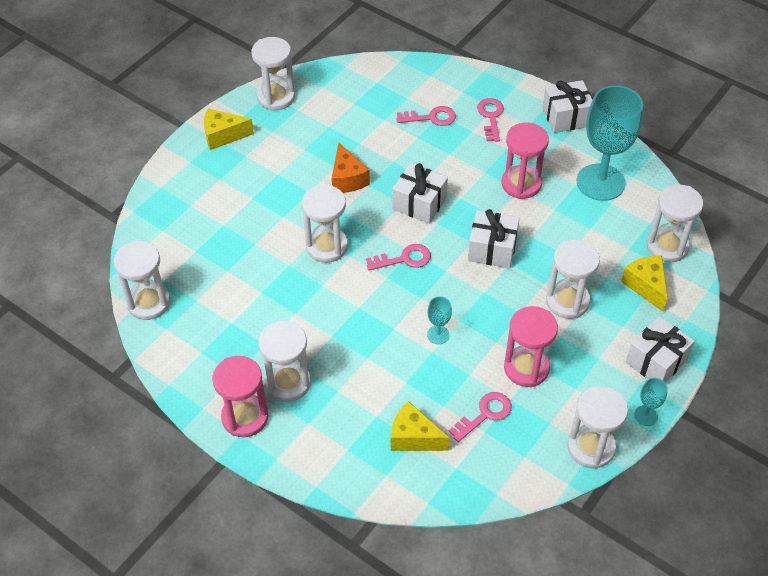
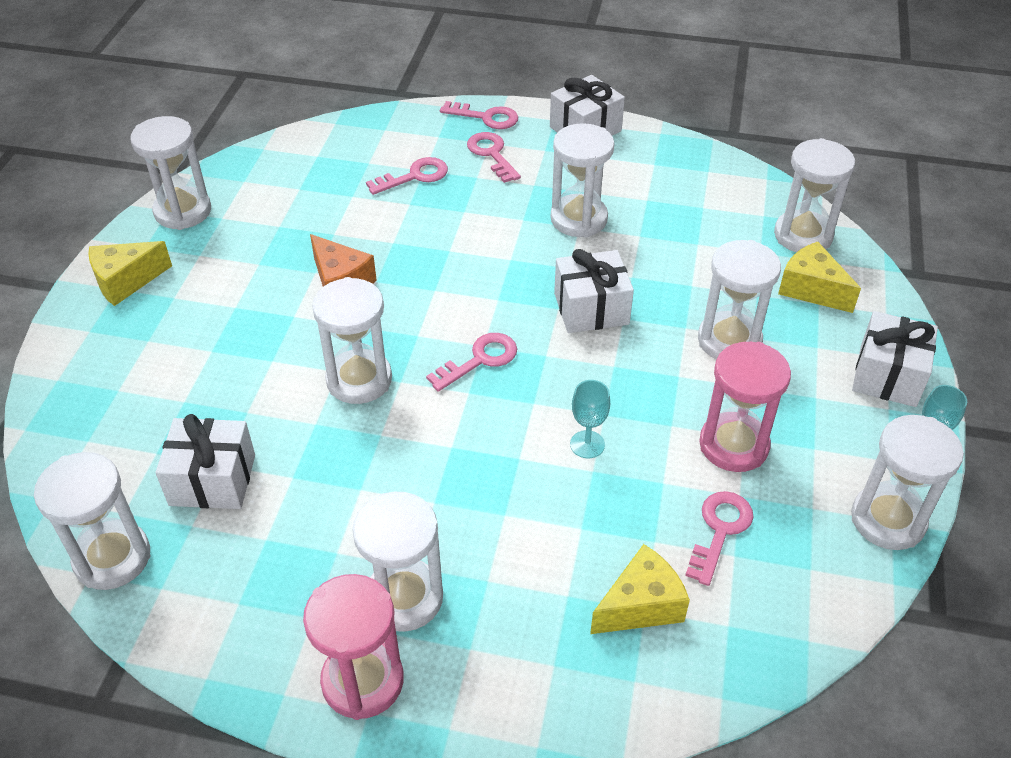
camera: 25 degrees left, 5 degrees down
(413, 437) = (640, 605): yellow cheese -> yellow cheese turned 150 degrees clockwise
(419, 203) = (459, 283): white gift -> white gift (212, 480)
(503, 87) = (486, 117): none -> pink key
(521, 184) = (578, 219): pink hourglass -> white hourglass
(600, 182) = (674, 188): turquoise goblet -> none

